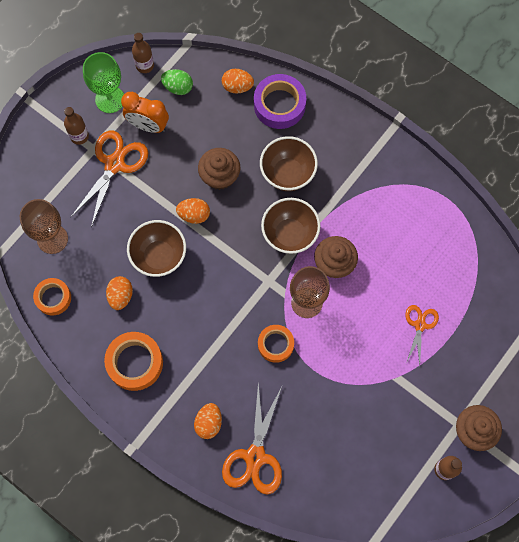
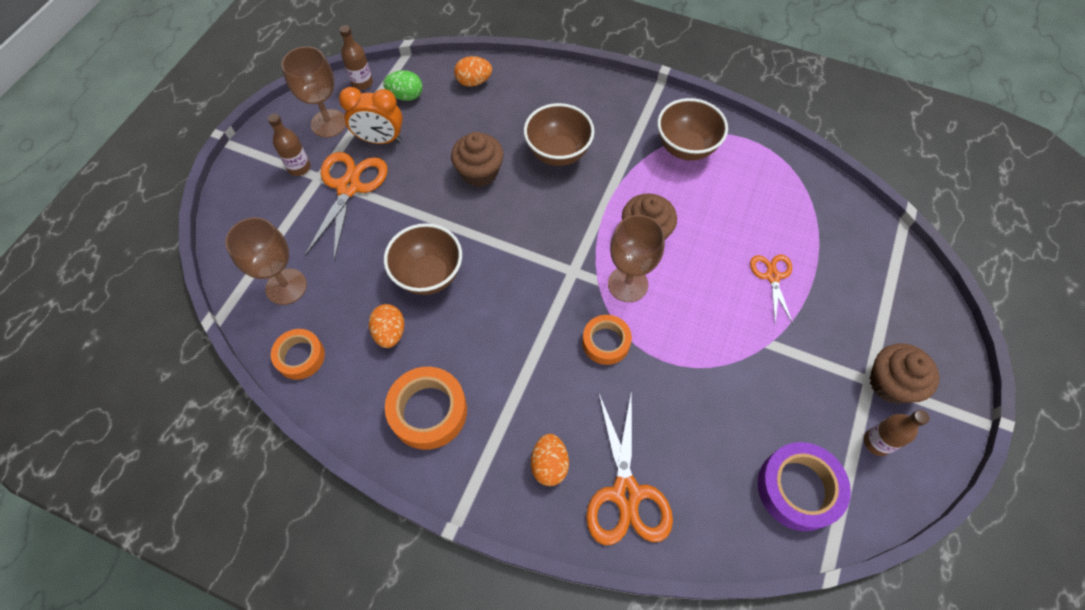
camera: 15 degrees left, 10 degrees down
(110, 99) = (328, 123): green goblet -> brown goblet
(194, 215) = (460, 219): orange egg -> none
(279, 105) = (526, 89): purple tape -> purple tape (798, 488)
(289, 234) = (581, 214): brown bowl -> brown bowl (685, 148)

